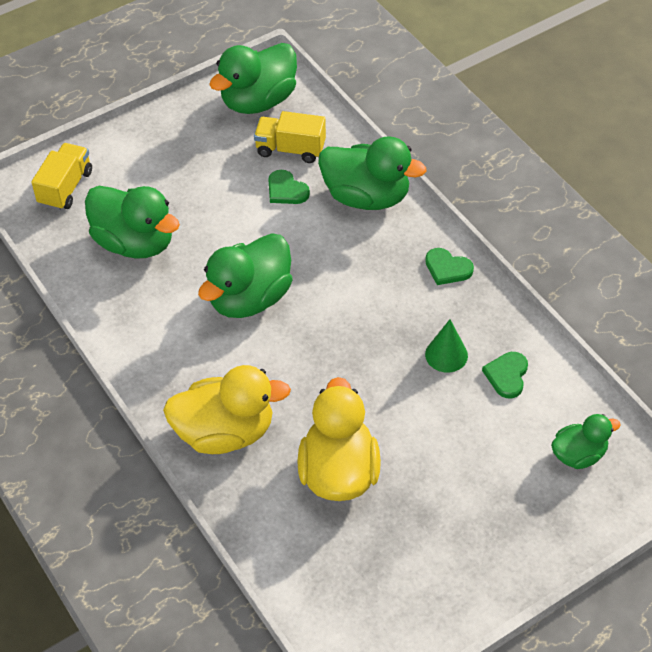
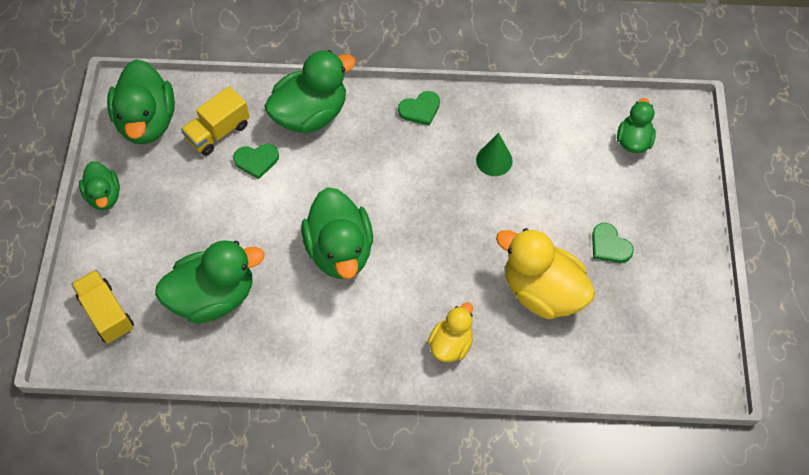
camera: 55 degrees left, 10 degrees up
(167, 120) = (104, 195): none -> green duck
(225, 432) = (451, 344): yellow duck -> yellow duck, size x0.57
(507, 375) = (539, 137): green heart -> green heart (609, 245)

